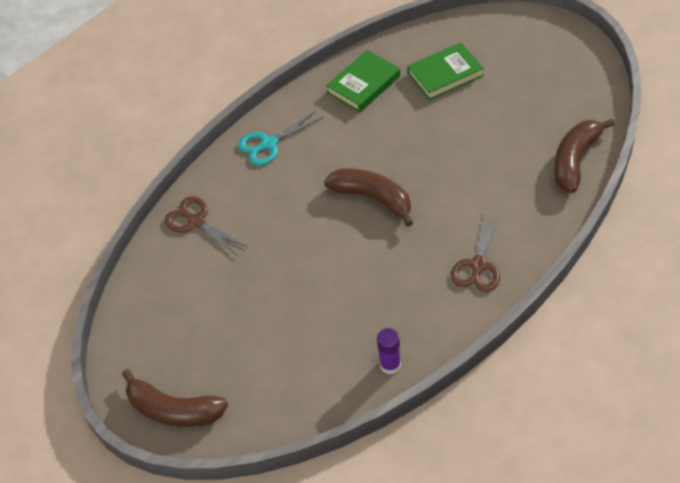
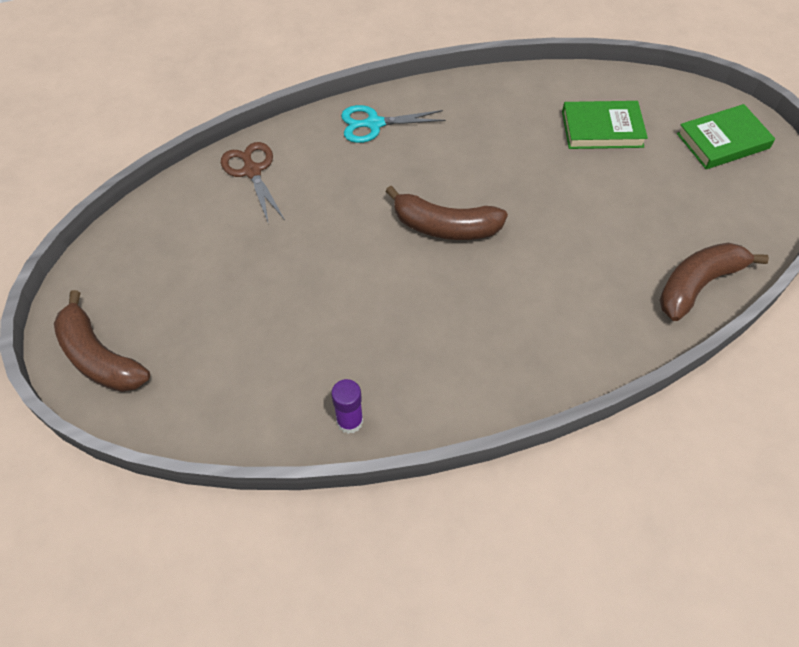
camera: 20 degrees right, 5 degrees up
(363, 84) = (508, 104): green book -> green book (722, 141)
(373, 198) = (445, 226): brown banana -> brown banana turned 135 degrees clockwise
(478, 265) = (516, 354): brown scissors -> none

